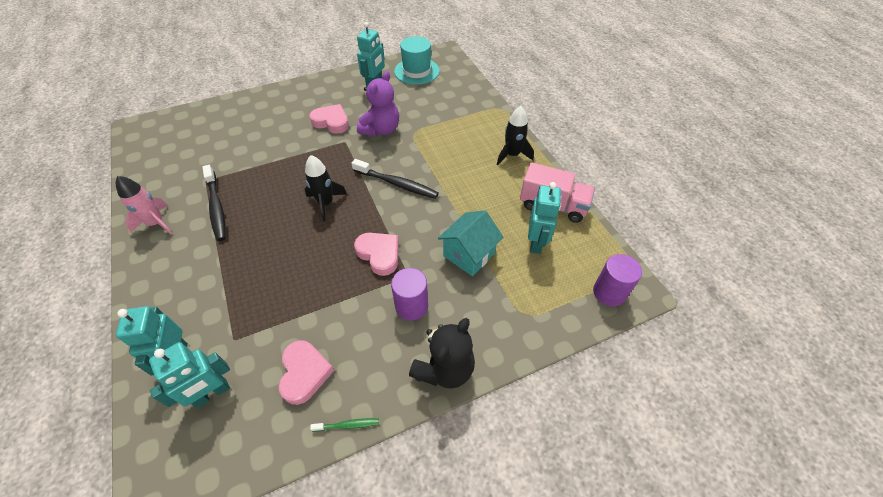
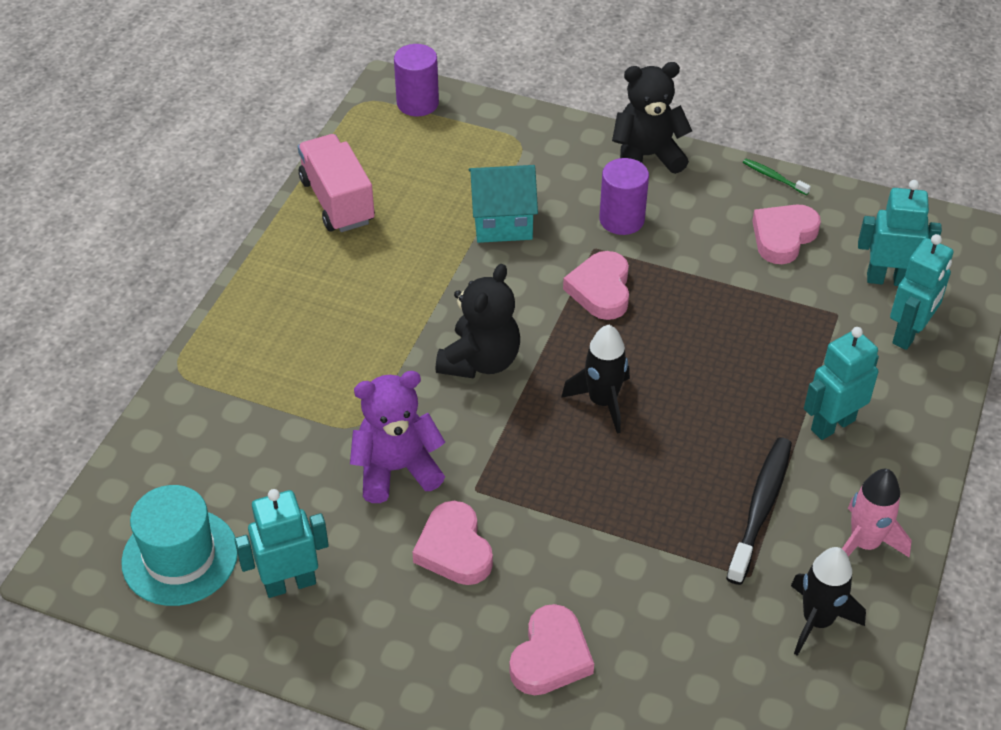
camera: 135 degrees left, 5 degrees down
(266, 116) = (550, 656): none -> pink heart
(397, 184) = (480, 361): black toothbrush -> black teddy bear
(512, 155) = (282, 289): black rocket -> black rocket (817, 621)
(536, 242) = (416, 183): turquoise robot -> turquoise robot (832, 424)

